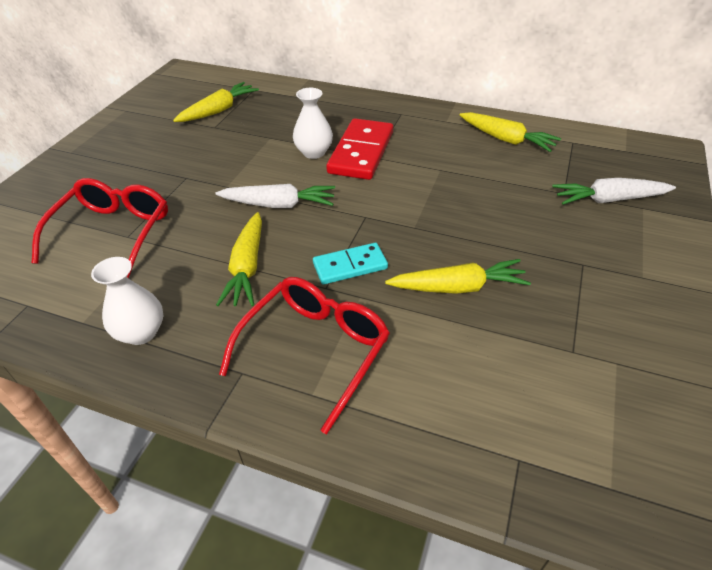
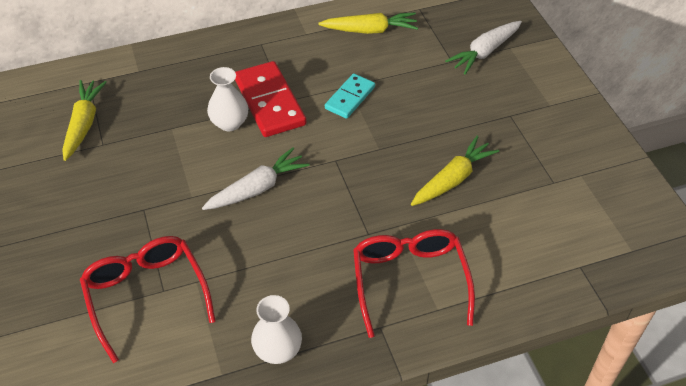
camera: 40 degrees left, 5 degrees up
(247, 267) = (295, 254): yellow carrot -> none
(350, 266) = (367, 207): turquoise domino -> turquoise domino (350, 98)

